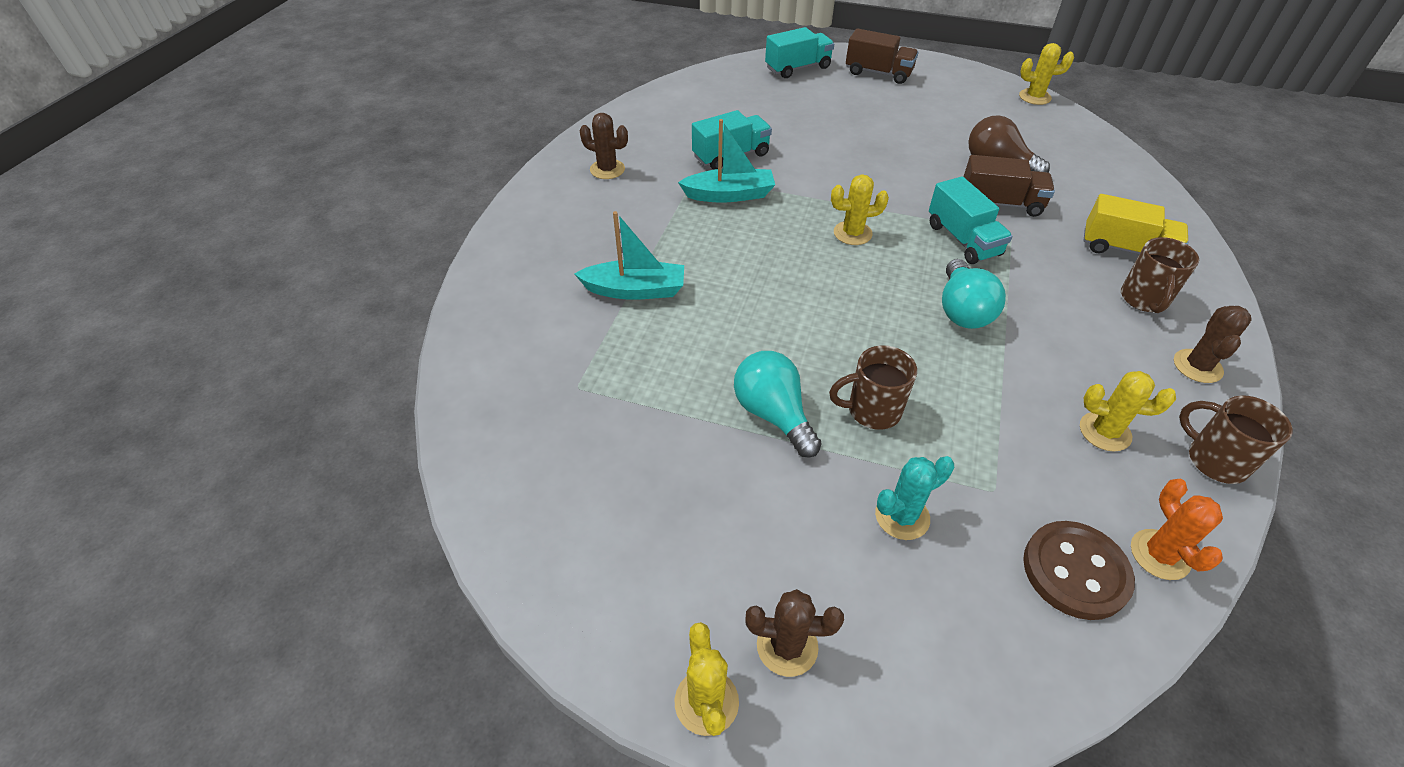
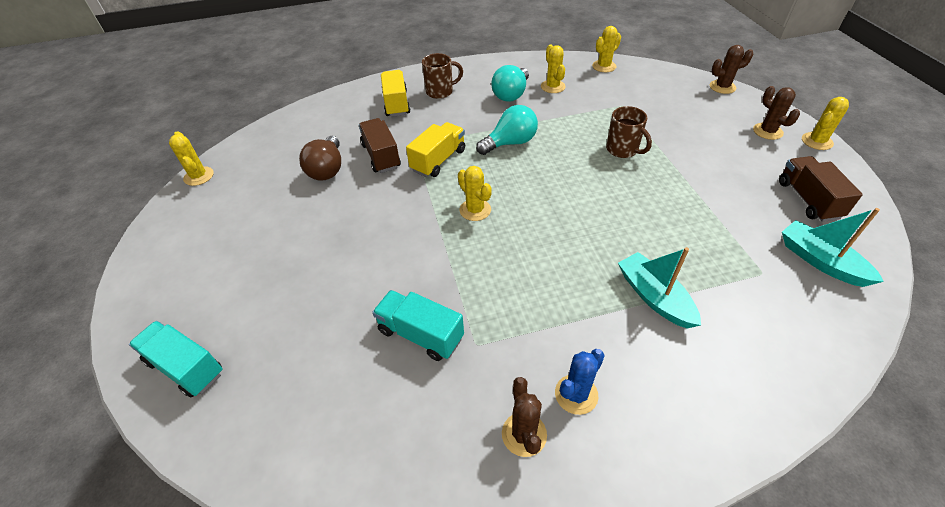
camera: 120 degrees left, 0 degrees up
(606, 202) = (576, 394): none -> blue cactus
(729, 195) = (485, 303): turquoise boat -> turquoise boat (820, 261)
(773, 414) = (669, 181): turquoise light bulb -> turquoise light bulb (511, 94)
(878, 73) = (179, 289): brown truck -> brown truck (808, 200)
(902, 516) = (670, 123): turquoise cactus -> none
(963, 240) = (438, 160): turquoise truck -> yellow truck
(1075, 571) = (637, 80): brown button -> none
(1159, 554) = (604, 66): orange cactus -> yellow cactus
(1197, 366) = (480, 72): brown cactus -> brown cactus (722, 87)
(1214, 460) = (538, 62): brown mug -> none

